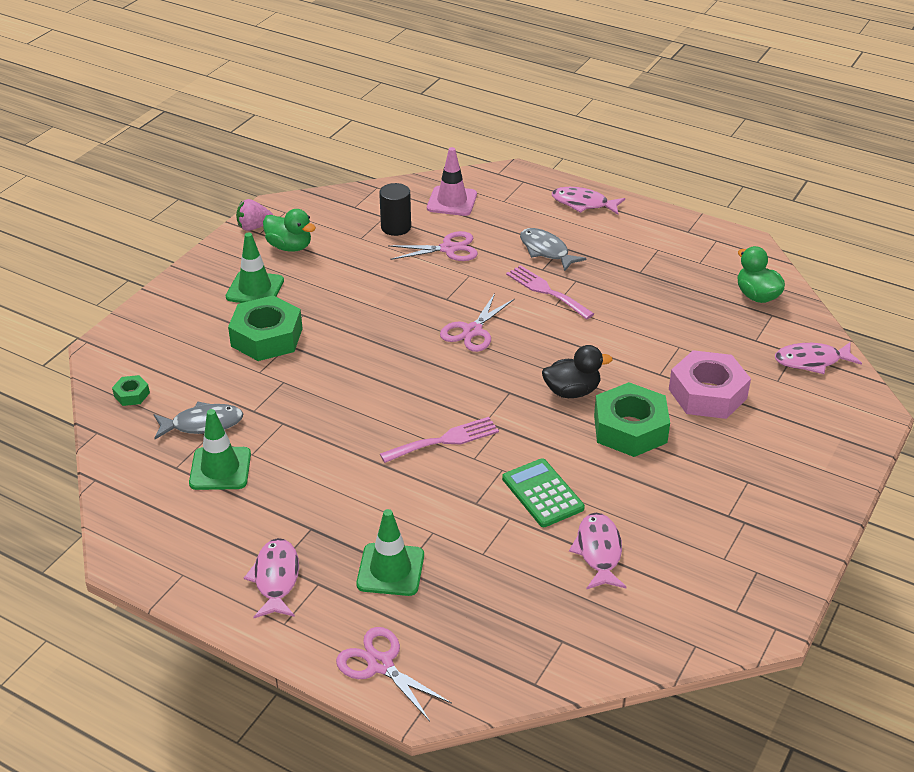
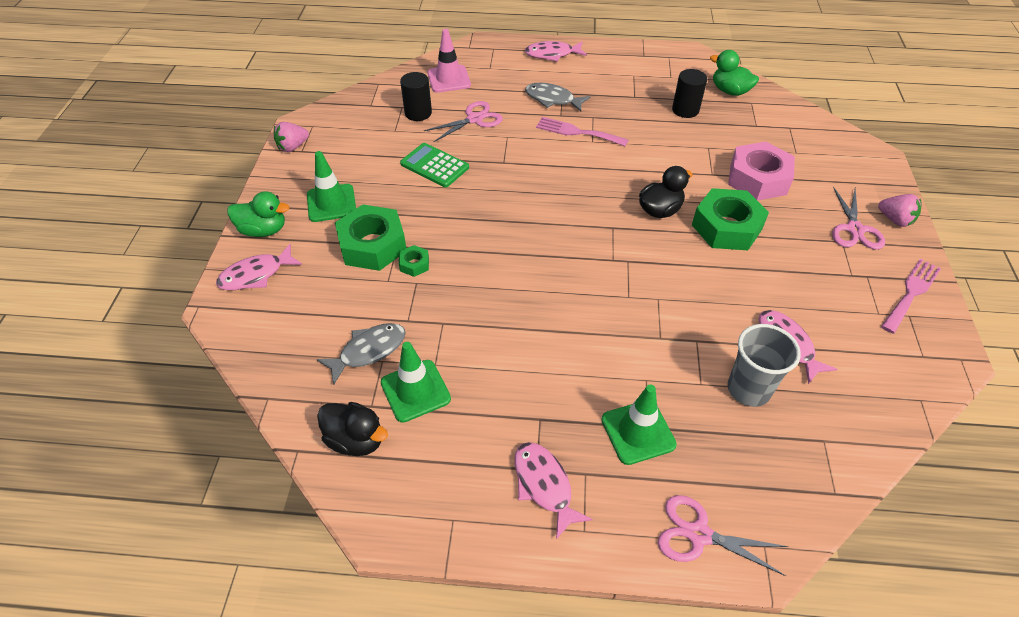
camera: 25 degrees left, 10 degrees up
(132, 394) = (279, 345): green nut -> green nut (414, 264)
(146, 488) = (356, 440): none -> black duck
(289, 247) = (337, 155): green duck -> green duck (263, 230)
(445, 440) = (593, 289): pink fork -> pink fork (911, 293)
(472, 331) = (544, 184): pink scissors -> pink scissors (854, 229)
(525, 574) = (748, 389): none -> grey cup
(542, 493) = (705, 308): green calculator -> green calculator (434, 166)
(686, 301) = (685, 110): none -> black cylinder
(811, 361) = (806, 130): pink fish -> pink fish (256, 275)
(830, 481) = (895, 220): none -> pink strawberry

